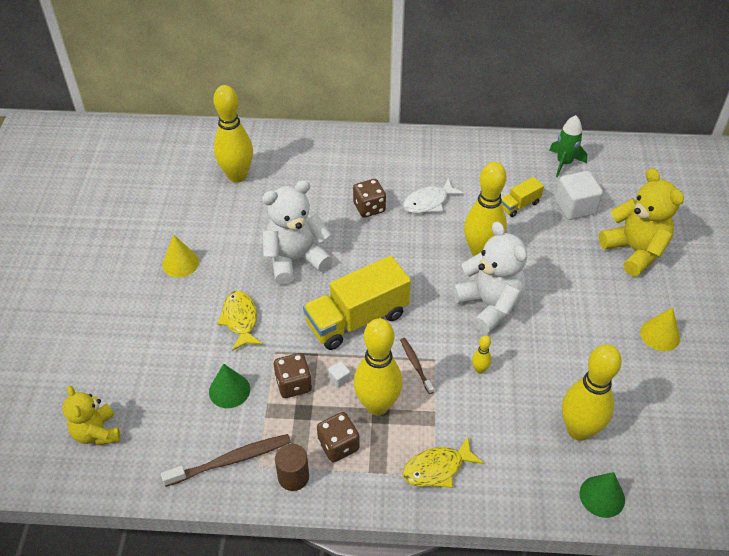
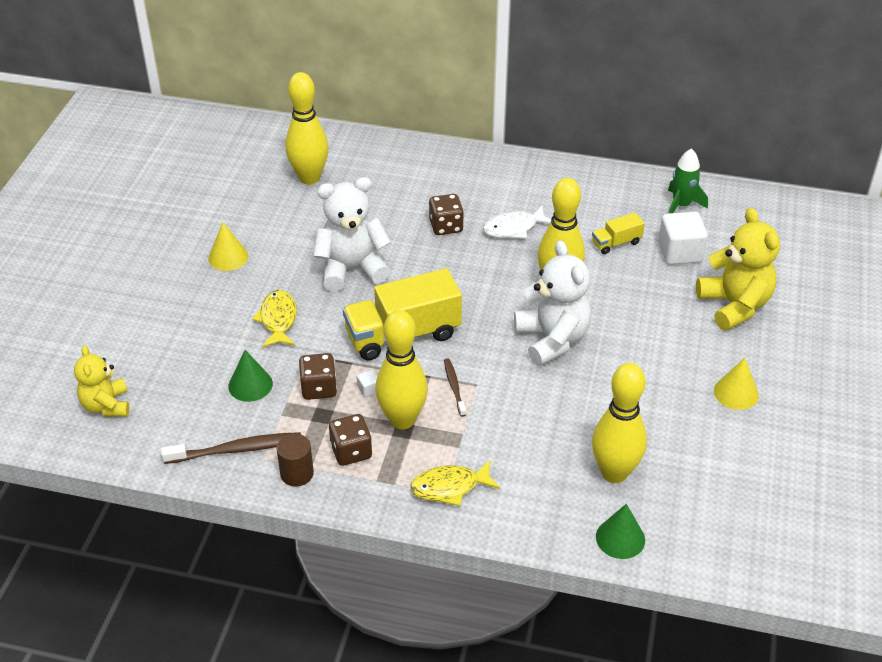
camera: 10 degrees right, 5 degrees down
(479, 369) = (523, 400): yellow bowling pin -> none

